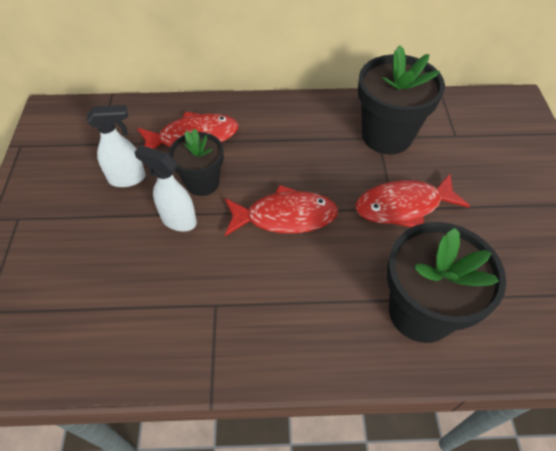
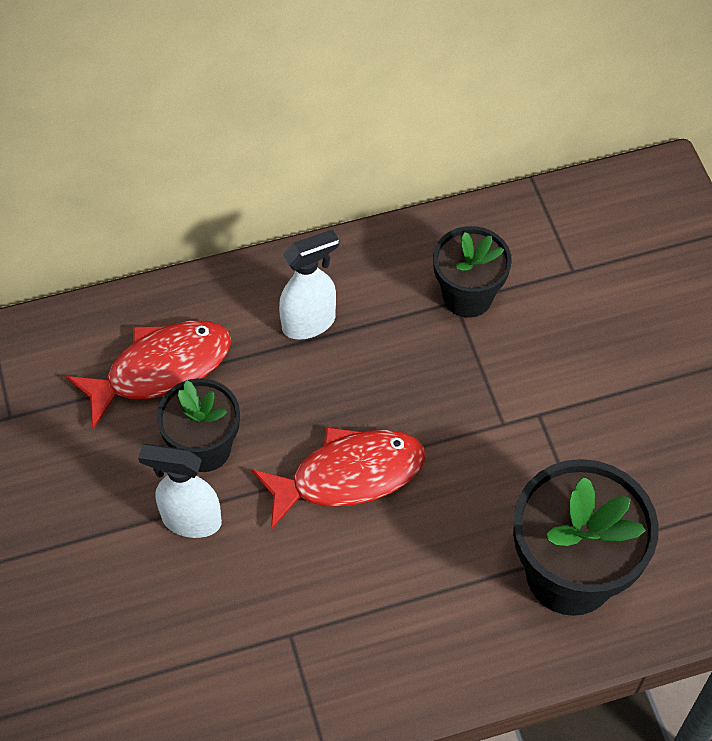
camera: 15 degrees left, 5 degrees up
(128, 178) = (84, 469): white spray bottle -> white spray bottle (309, 323)
(387, 136) = (467, 296): black flower pot -> black flower pot, size x0.62
(403, 206) = (517, 417): red fish -> none

